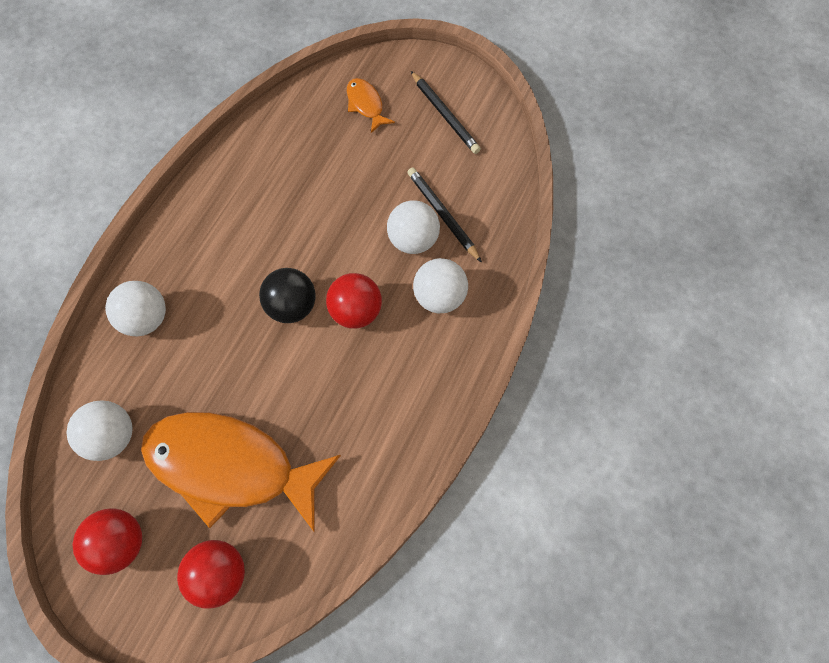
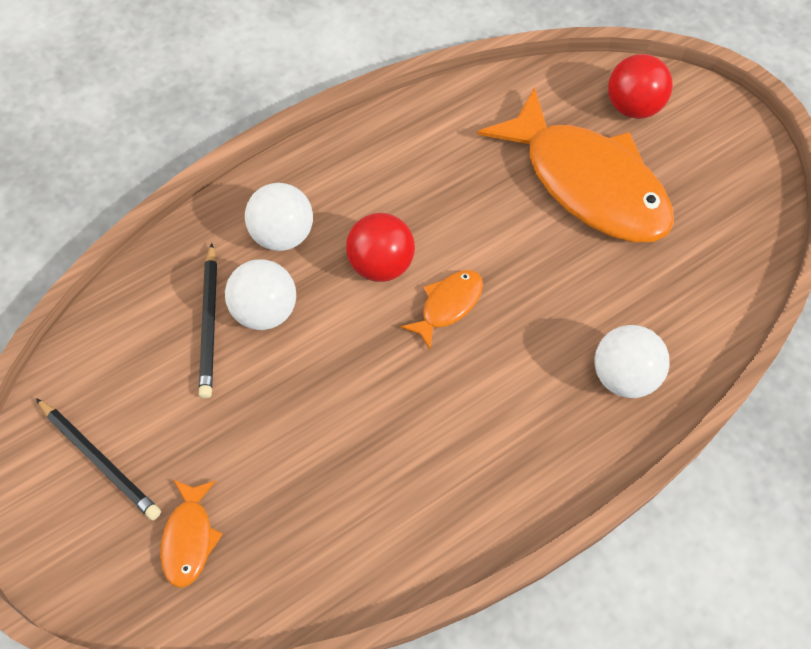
camera: 150 degrees left, 5 degrees down
(112, 437) = (701, 266): white ball -> none
(120, 544) = (719, 170): red ball -> none
(292, 306) = (448, 305): black ball -> orange fish
(445, 115) = (99, 460): black pencil -> black pencil turned 135 degrees clockwise

